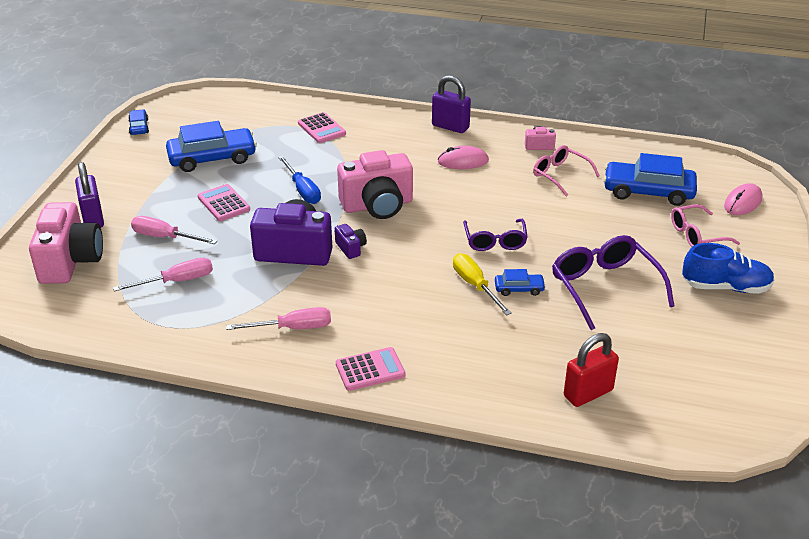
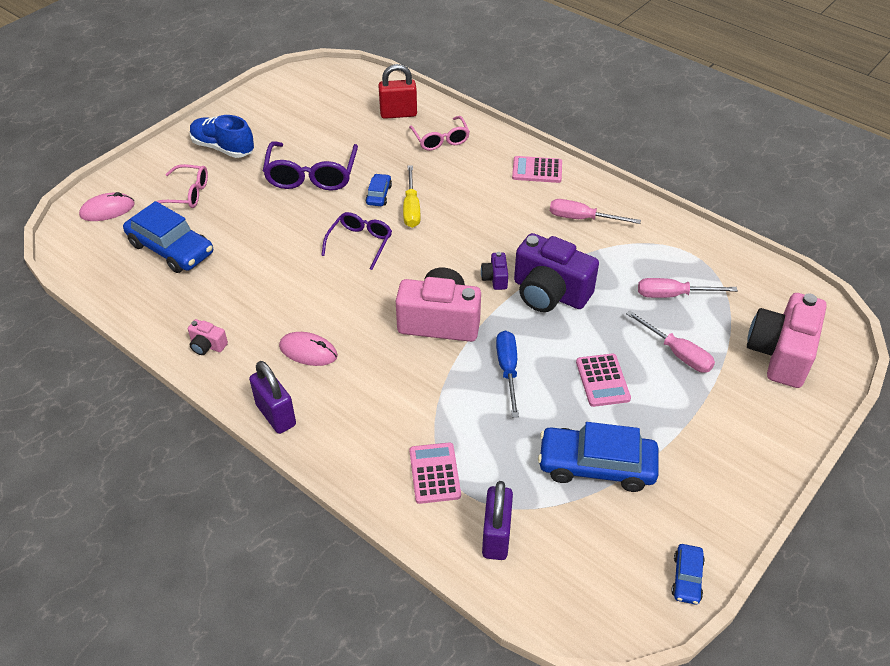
camera: 155 degrees left, 10 degrees up
(93, 218) = (756, 409): purple padlock -> purple padlock (496, 536)
(519, 289) = (379, 195): blue car -> blue car turned 75 degrees clockwise
(560, 175) = (228, 297): pink glasses -> pink glasses (440, 140)

